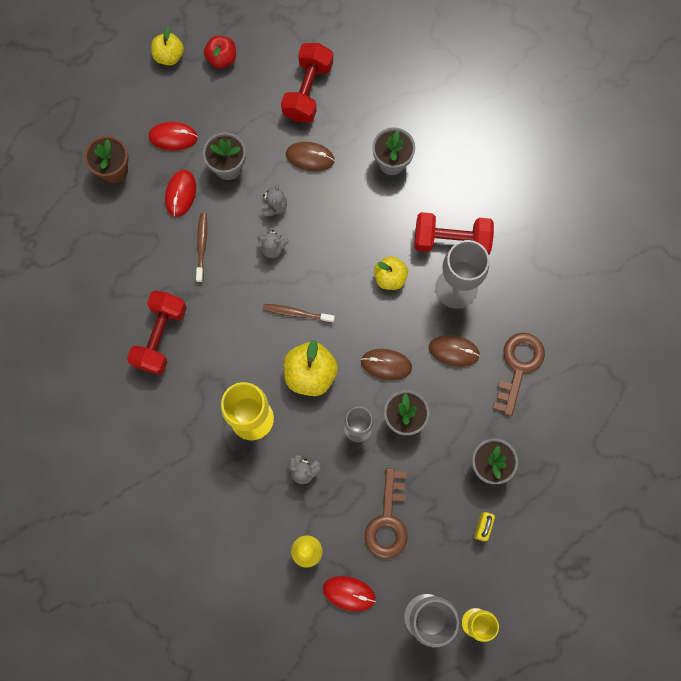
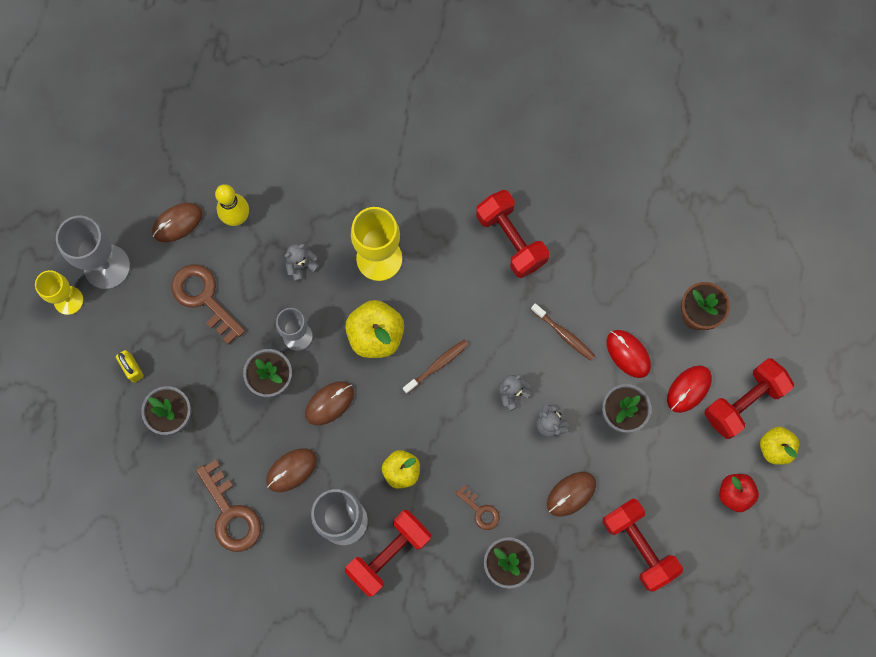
camera: 130 degrees right, 0 degrees up
(153, 97) = (743, 402): none -> red dumbbell
(349, 593) = (177, 223): red mouse -> brown mouse
(371, 205) = (480, 511): none -> brown key

